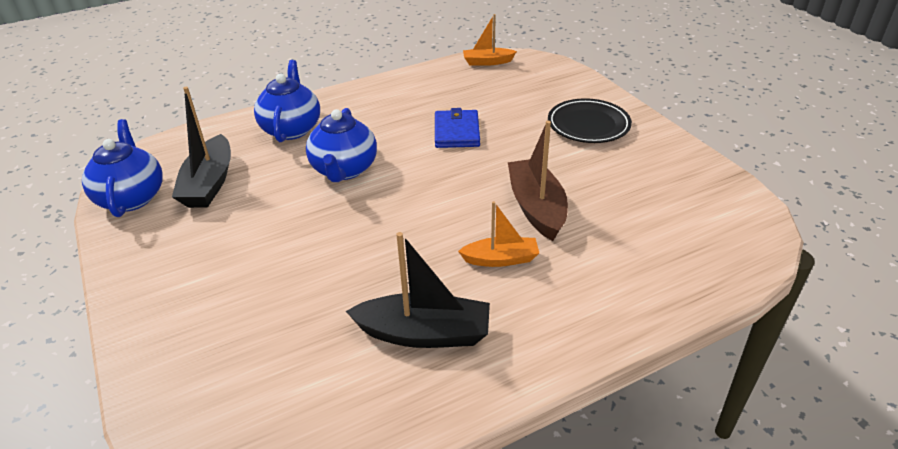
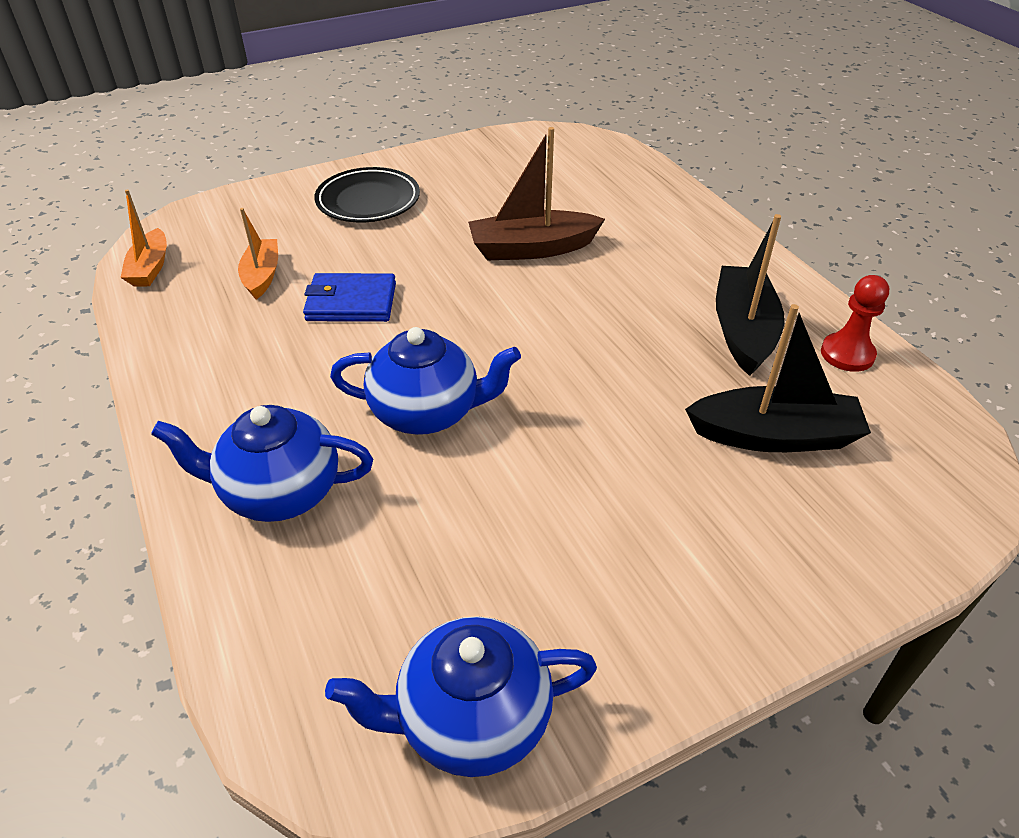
camera: 90 degrees left, 5 degrees up
(209, 183) = (439, 589): black boat -> black boat (774, 436)
(386, 409) = (847, 354): none -> red pawn
(501, 259) = (622, 277): orange boat -> orange boat (262, 276)

